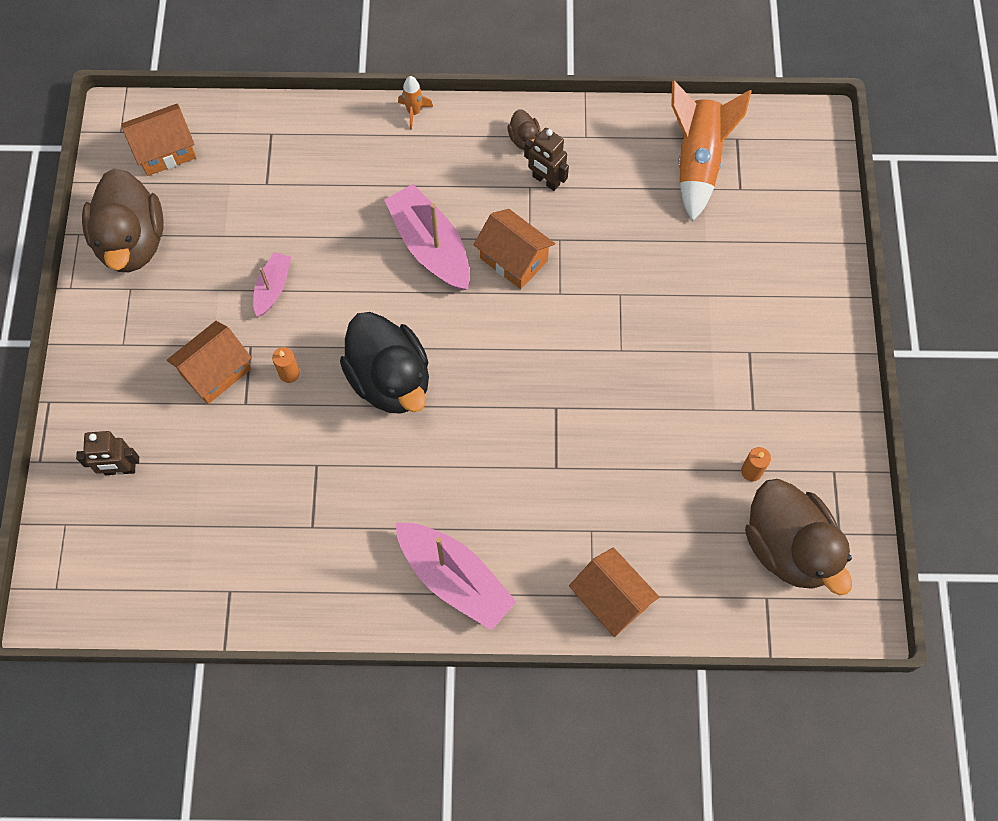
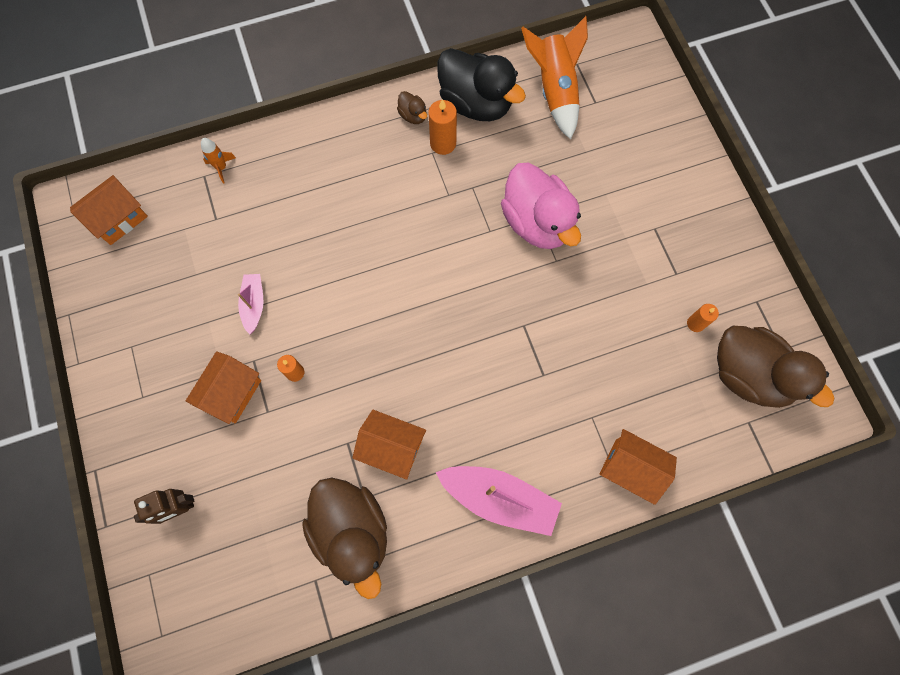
camera: 20 degrees left, 5 degrees up
(132, 242) = (118, 305): brown duck -> brown duck (352, 531)
(390, 380) = (381, 349): black duck -> black duck (476, 104)
(414, 112) = (316, 121): orange rocket -> orange rocket (221, 168)
(430, 246) = (371, 227): pink boat -> none
(513, 259) = (442, 215): orange house -> orange house (392, 447)
(545, 180) = (443, 143): brown robot -> orange candle
(616, 301) = (537, 222): none -> pink duck

